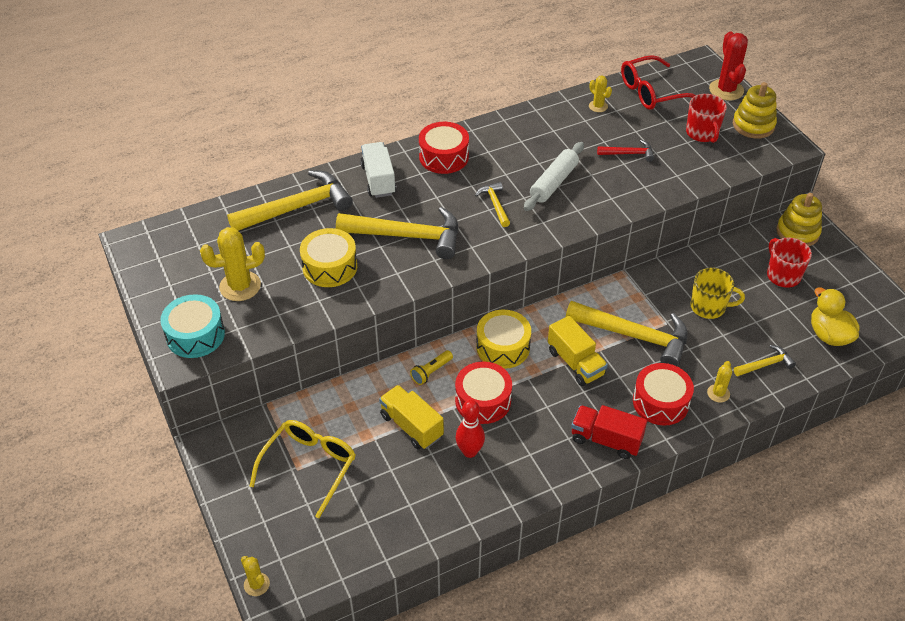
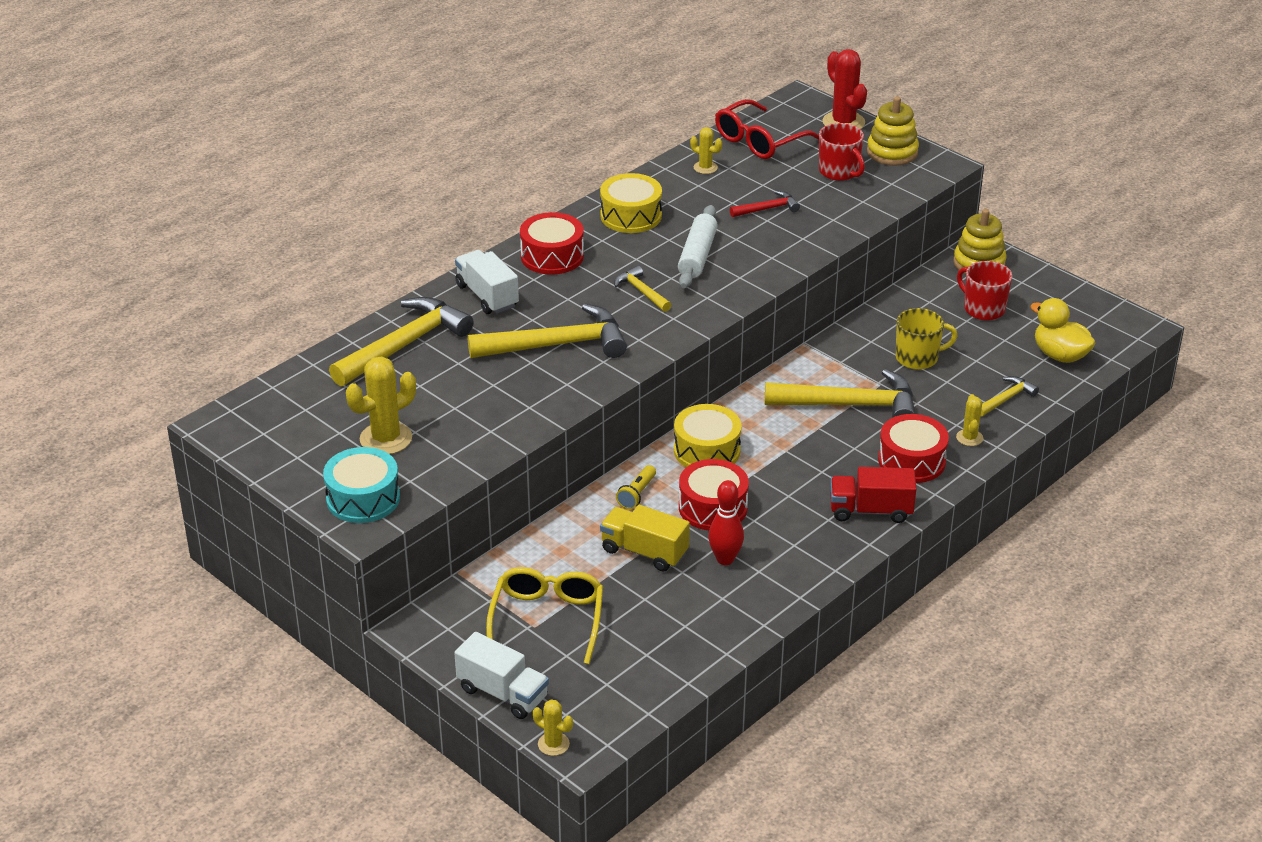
camera: 20 degrees left, 10 degrees down
(243, 524) = (502, 693): none -> white truck
(330, 267) = (483, 395): yellow drum -> yellow drum (631, 216)
(575, 363) = (798, 446): yellow truck -> none

